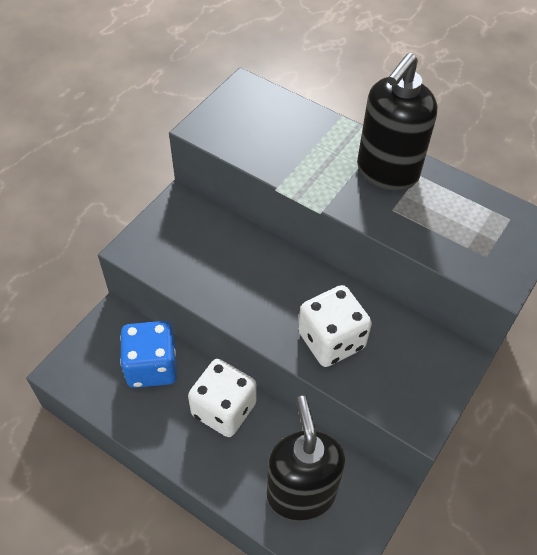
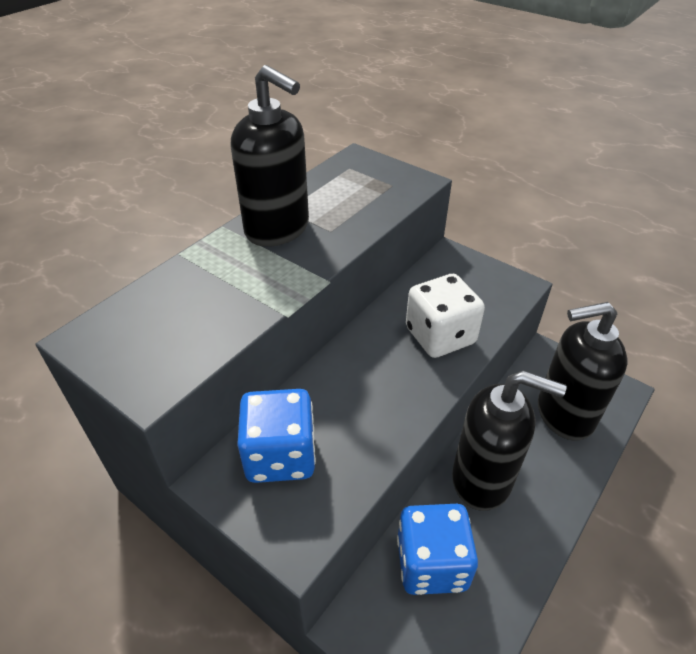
camera: 85 degrees left, 10 degrees down
(198, 233) = (280, 455): none -> blue dice
(224, 409) = (482, 480): white dice -> black soap dispenser

